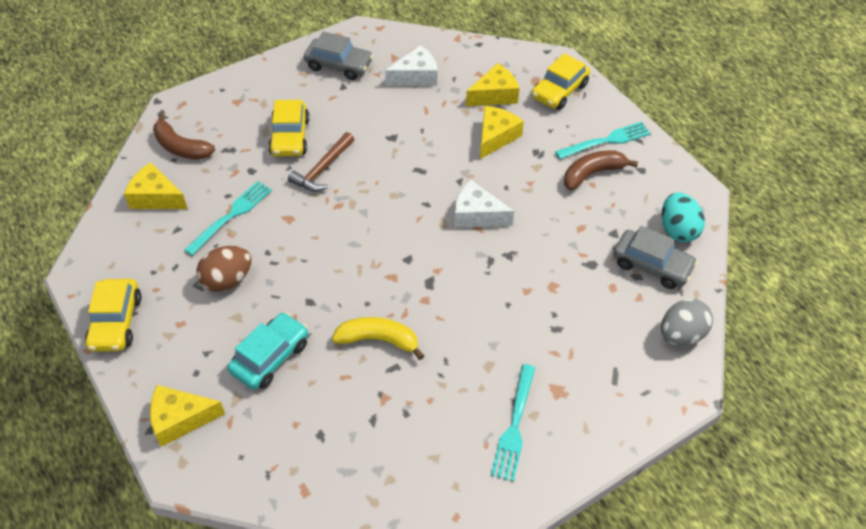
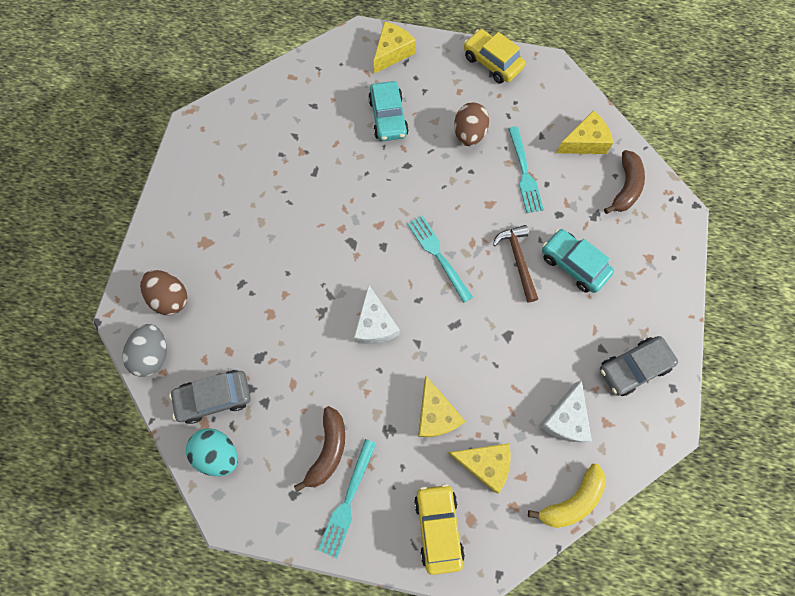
camera: 135 degrees right, 20 degrees up
(181, 147) = (625, 187): brown banana -> brown banana turned 120 degrees clockwise
(290, 137) = (573, 264): yellow car -> turquoise car
(378, 340) = (341, 179): yellow banana -> yellow banana (571, 500)
(477, 215) = (375, 324): white cheese -> white cheese turned 105 degrees clockwise
(494, 95) = (484, 463): yellow cheese -> yellow cheese turned 90 degrees counterclockwise
(514, 425) = (213, 199): turquoise fork -> turquoise fork (438, 255)
(630, 368) = (171, 298): none -> brown egg

